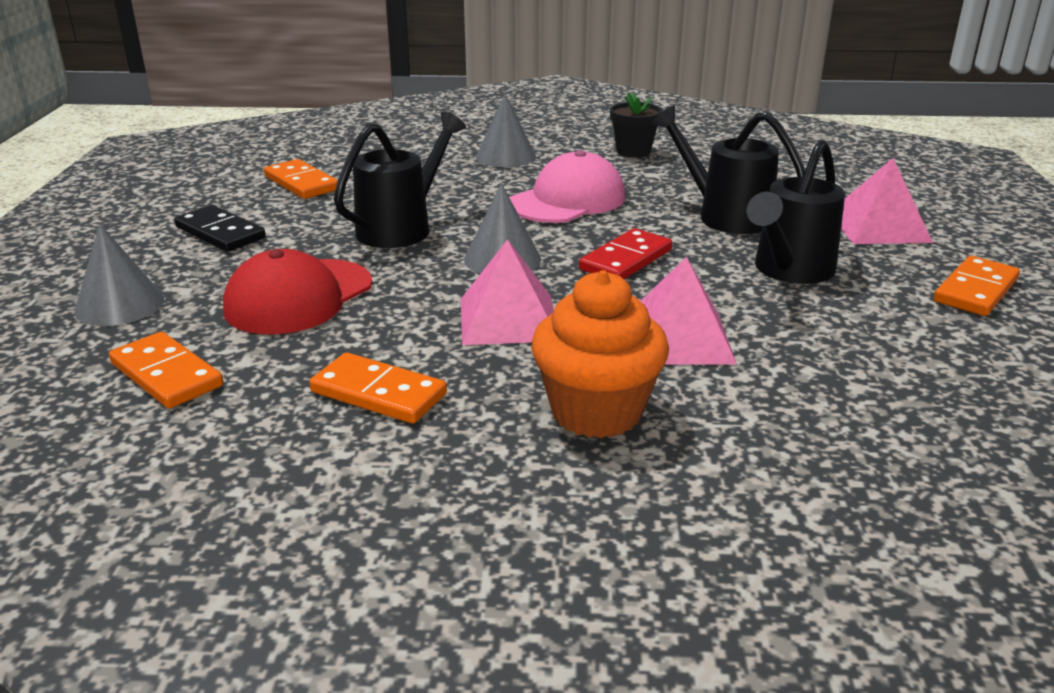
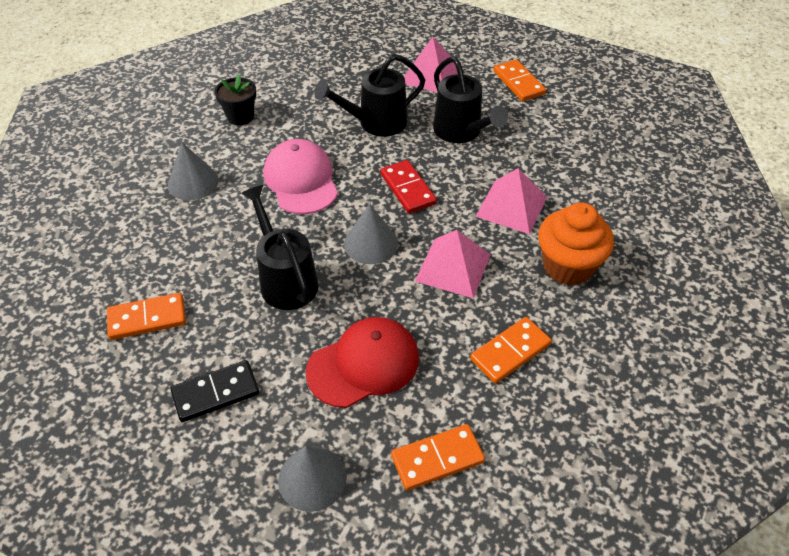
camera: 65 degrees left, 20 degrees up
(298, 297) = (363, 364): red cap -> red cap turned 90 degrees counterclockwise

